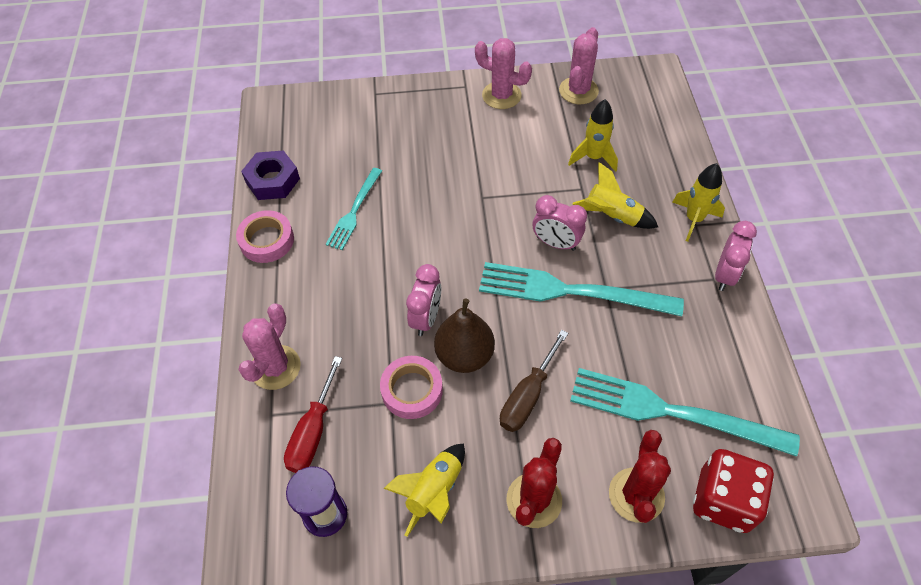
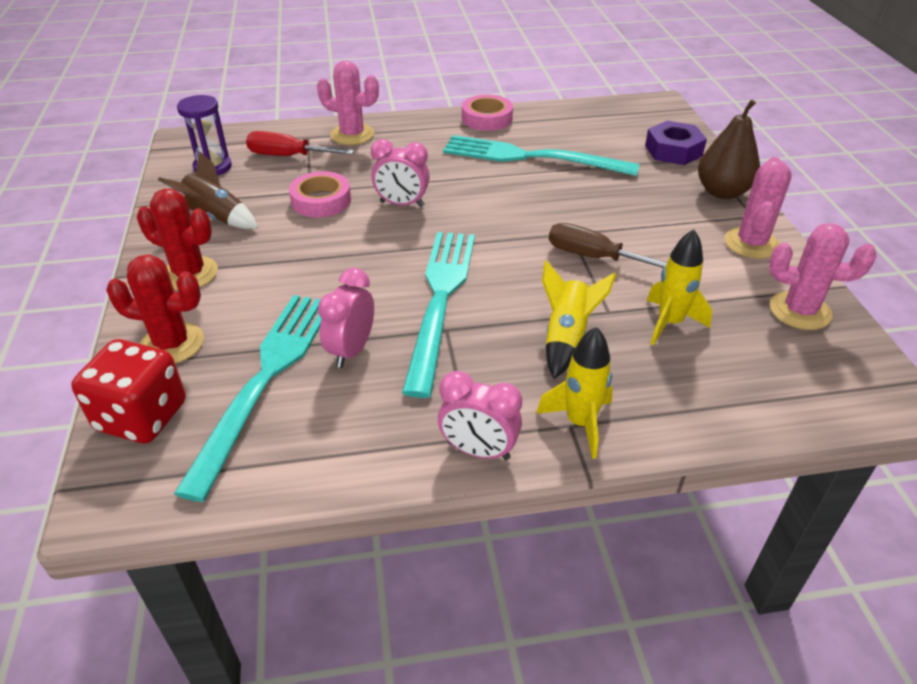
camera: 85 degrees right, 15 degrees down
(272, 180) = (559, 114): purple nut -> purple nut (673, 150)
(354, 211) = (531, 157): turquoise fork -> turquoise fork, size x1.77
(434, 492) = (216, 217): yellow rocket -> brown rocket
(464, 355) = (357, 228): brown pear -> brown pear (722, 192)
(528, 396) = (304, 269): brown screwdriver -> brown screwdriver (594, 257)
(556, 243) = (512, 288): pink clock -> pink clock (351, 350)

